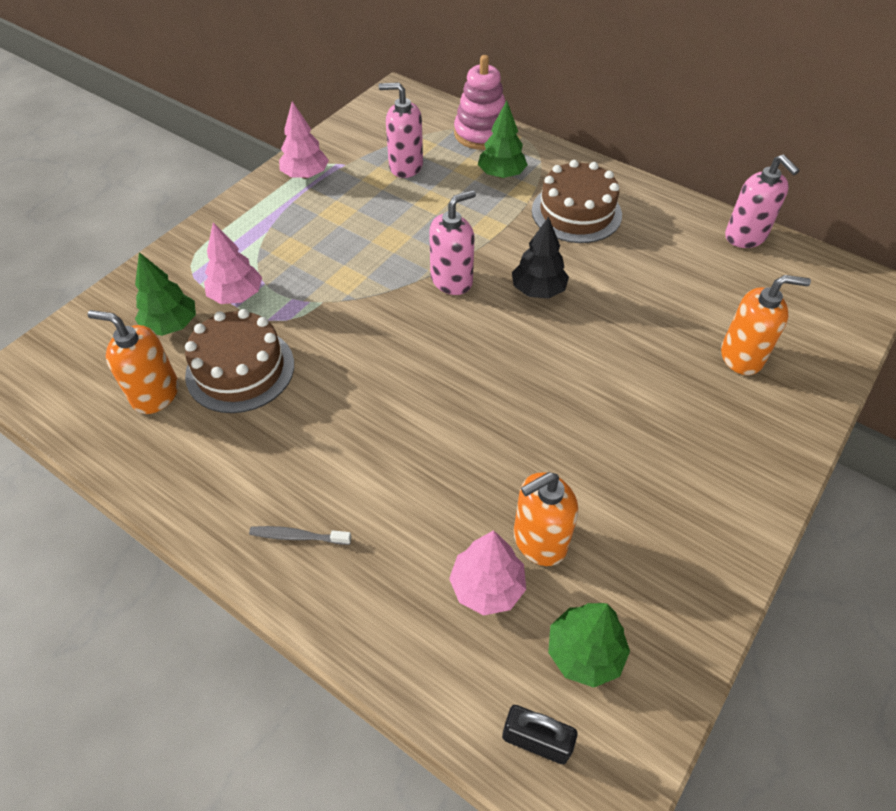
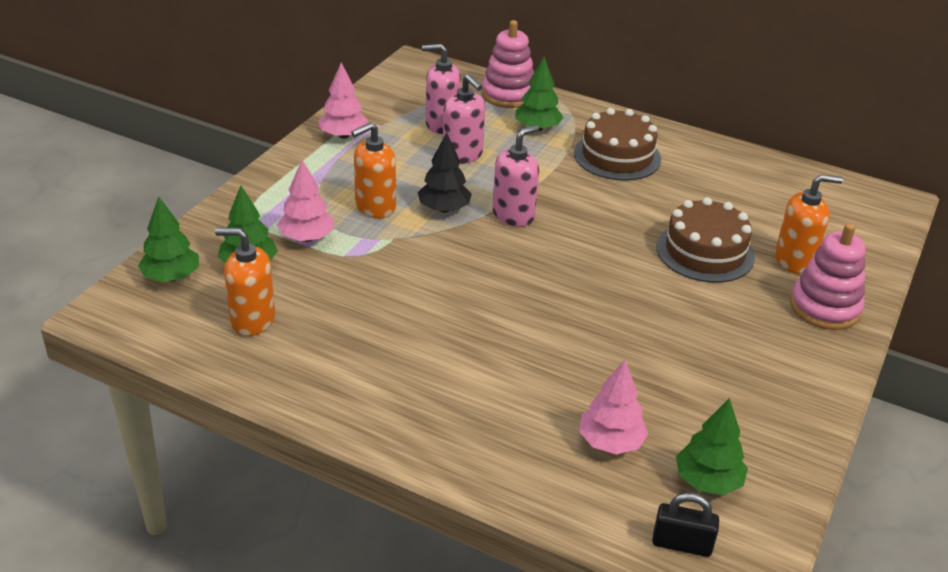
camera: 10 degrees left, 15 degrees down
(92, 335) = (171, 277): none -> green tree
(240, 369) = (330, 296): brown cake -> brown cake (705, 252)
(297, 536) = (427, 419): grey toothbrush -> none
(538, 290) = (597, 219): black tree -> black tree (444, 209)
(539, 540) = (648, 406): orange soap dispenser -> orange soap dispenser (375, 207)
(745, 236) = (777, 169): pink soap dispenser -> pink soap dispenser (462, 155)
(764, 422) = (825, 308): none -> pink stacking toy

